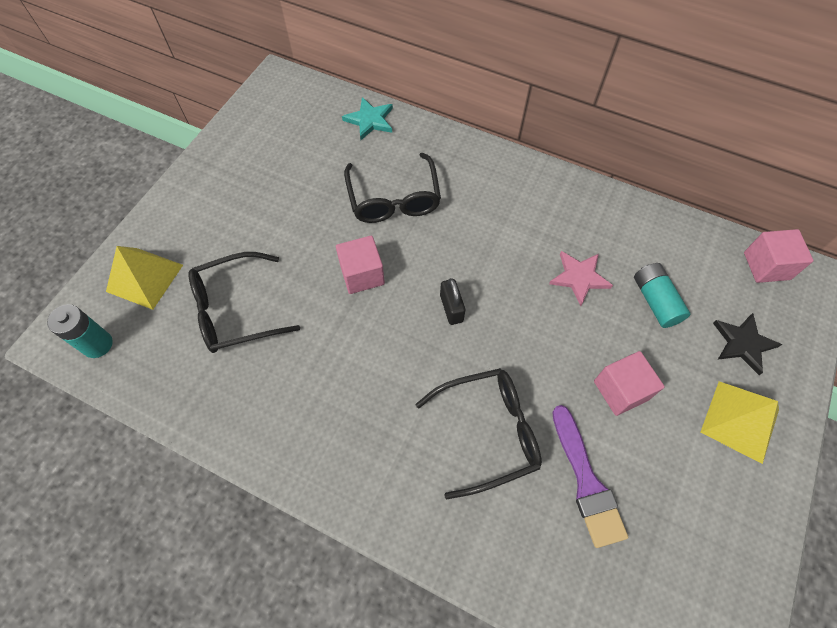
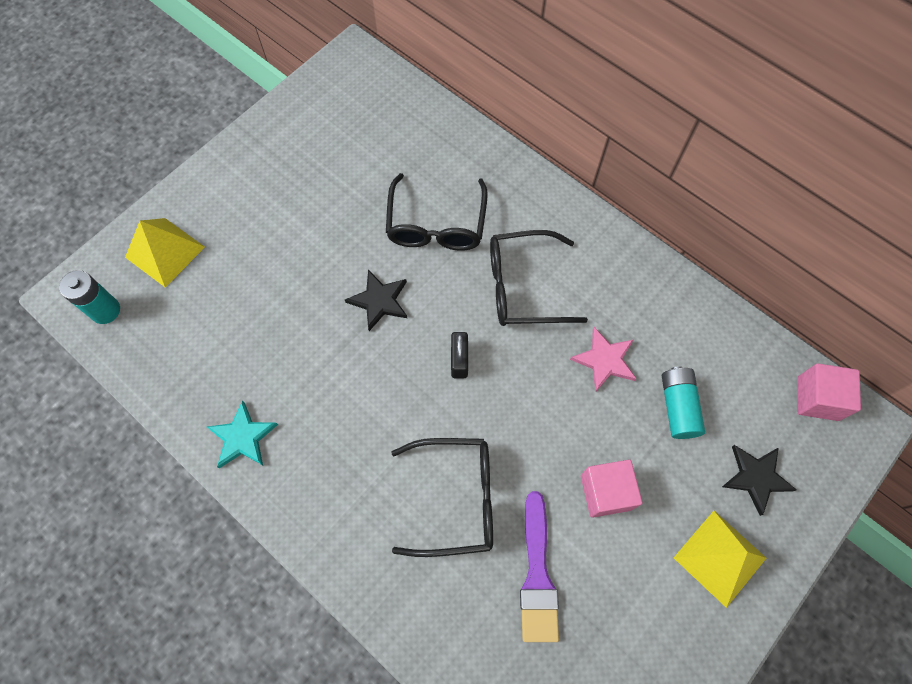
camera: 15 degrees right, 5 degrees up
(234, 310) = (242, 308): black glasses -> black glasses (522, 287)
(362, 274) = (379, 301): pink cube -> black star
(370, 120) = (438, 127): turquoise star -> turquoise star (242, 437)

